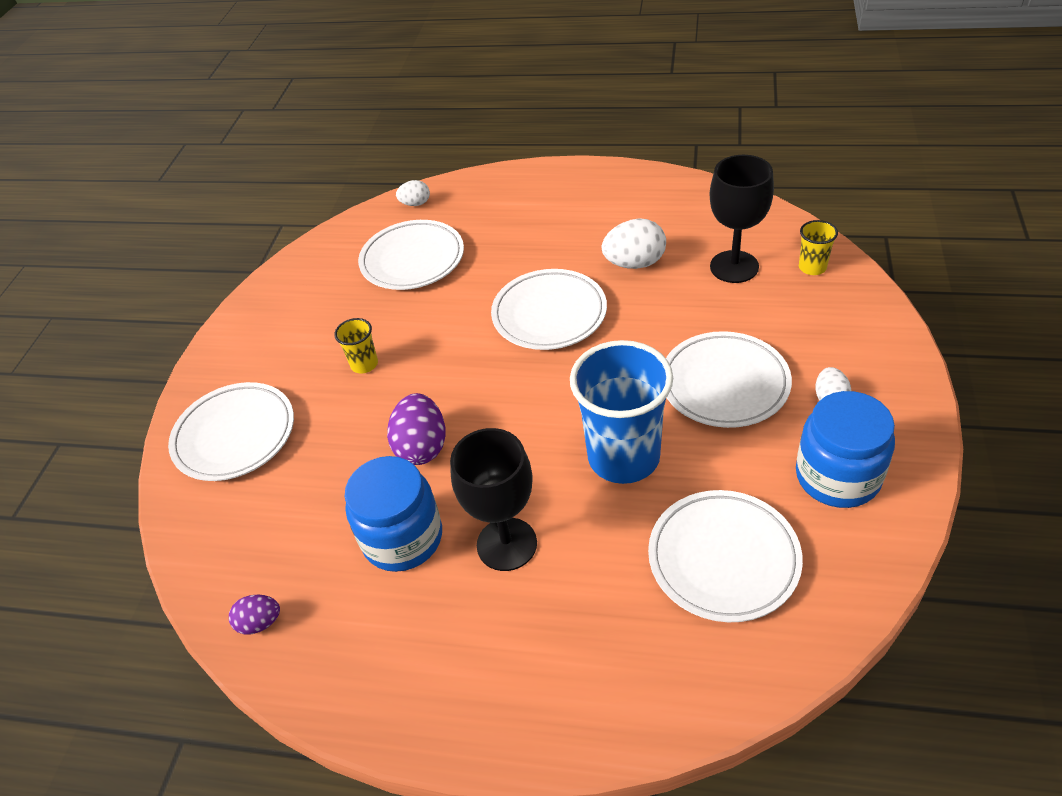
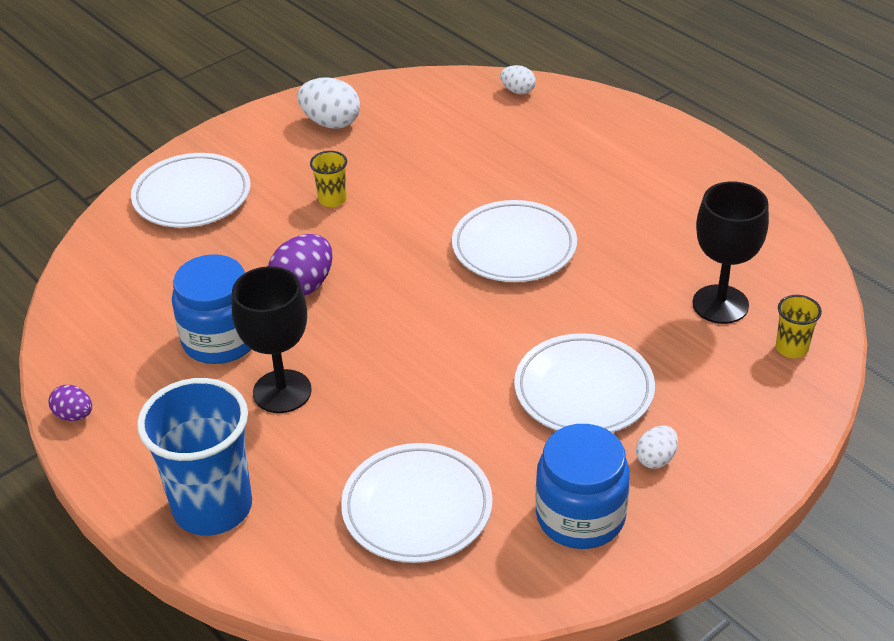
camera: 35 degrees right, 5 degrees down
(260, 623) = (79, 331): purple egg -> purple egg (74, 415)
(412, 260) = (460, 138): white plate -> none
(623, 457) = (435, 390): blue cup -> blue cup (213, 507)
(634, 263) = (637, 249): white egg -> white egg (331, 123)

